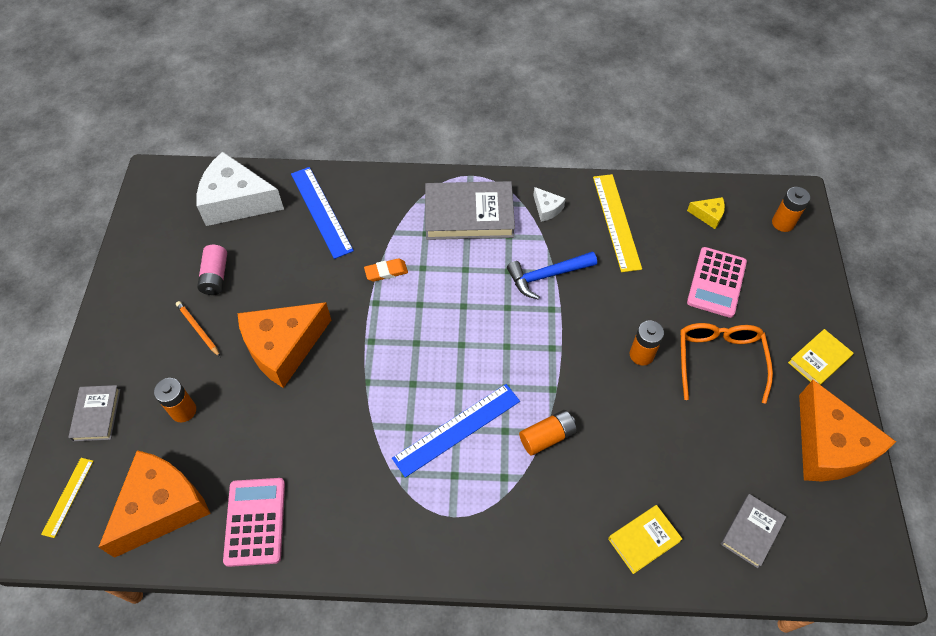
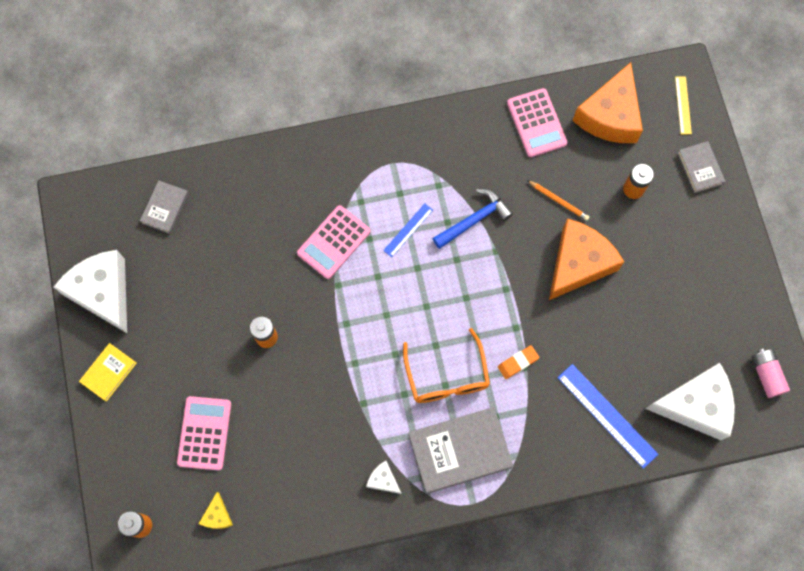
camera: 165 degrees right, 15 degrees up
(198, 329) = (660, 261): orange pencil -> orange pencil (558, 201)
(215, 276) = (672, 316): pink battery -> pink battery (766, 375)
(457, 429) = (408, 230): blue ruler -> blue ruler, size x0.56
(547, 276) = (366, 398): blue hammer -> blue hammer (474, 220)
(547, 437) = (334, 242): orange battery -> pink calculator
(616, 222) = (310, 482): yellow ruler -> none
(644, 540) = (246, 182): yellow book -> none
(708, 215) = (217, 515): yellow cheese -> yellow cheese turned 90 degrees counterclockwise
(719, 360) = (197, 350): orange glasses -> orange glasses (447, 376)
(829, 446) = (103, 292): orange cheese -> white cheese

